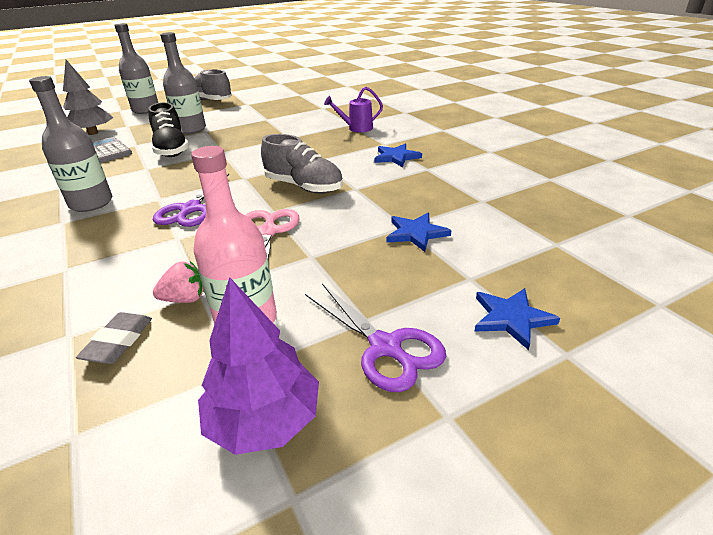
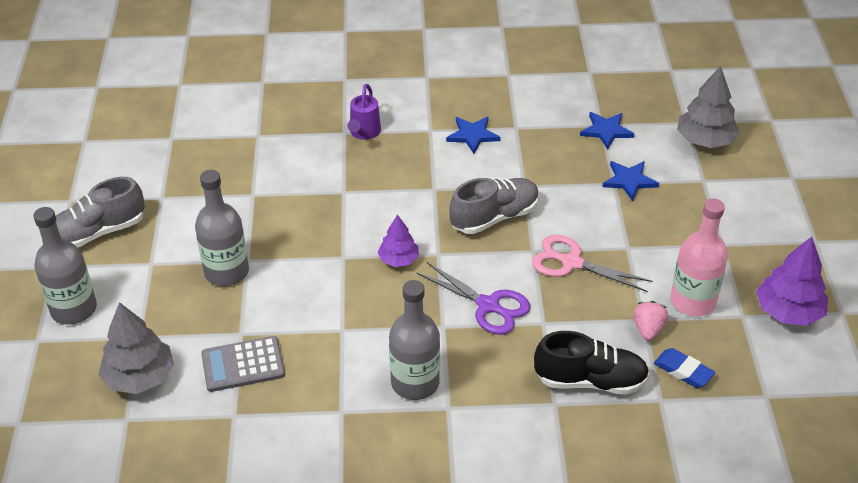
camera: 65 degrees left, 10 degrees up
(118, 342) = (683, 371): grey eraser -> blue eraser
(172, 149) = (294, 300): black shoe -> black shoe (590, 381)
(229, 167) = (398, 259): none -> purple tree
(385, 347) = (752, 245): purple scissors -> none
(511, 318) = (753, 182): blue star -> blue star (606, 131)
(542, 263) = (705, 140): none -> grey tree

